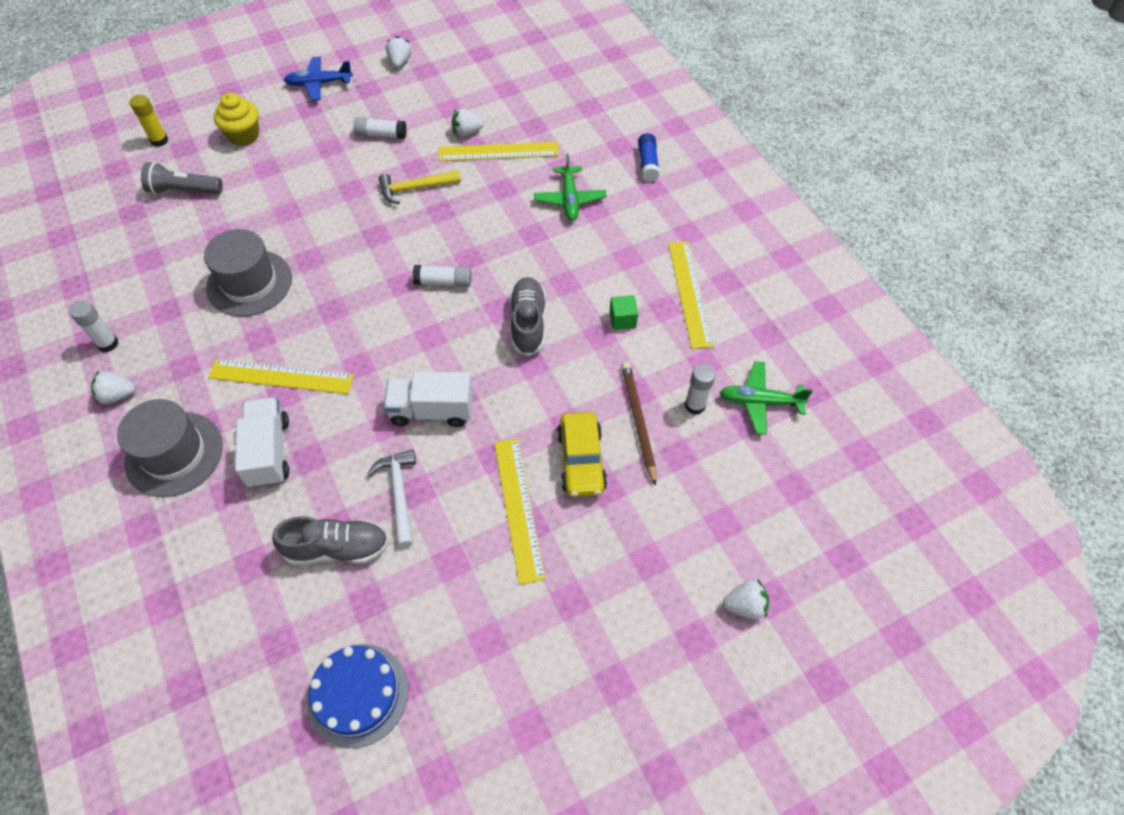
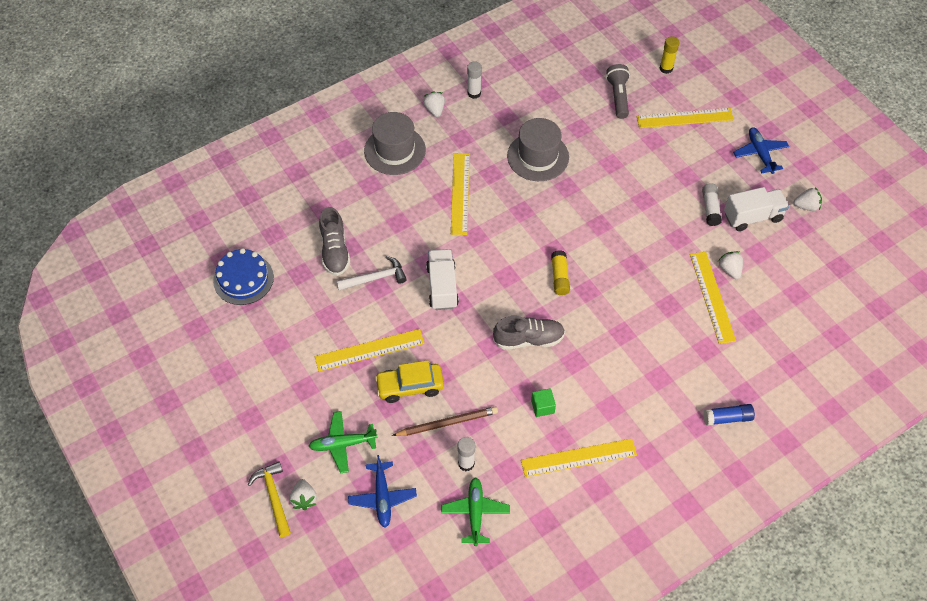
camera: 85 degrees right, 0 degrees up
(244, 136) = (685, 118): yellow cupcake -> yellow ruler
(269, 452) = (400, 199): white truck -> white truck (752, 216)
(415, 188) = (654, 243): yellow hammer -> yellow hammer (273, 497)
(443, 282) = (559, 277): white glue stick -> yellow glue stick
(569, 199) = (667, 357): green plane -> green plane (342, 444)
(741, 504) = (382, 497): none -> blue plane

